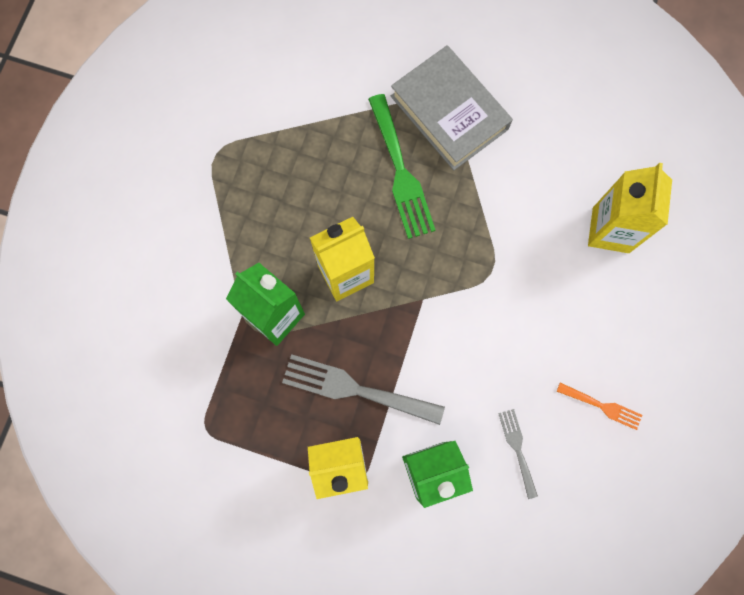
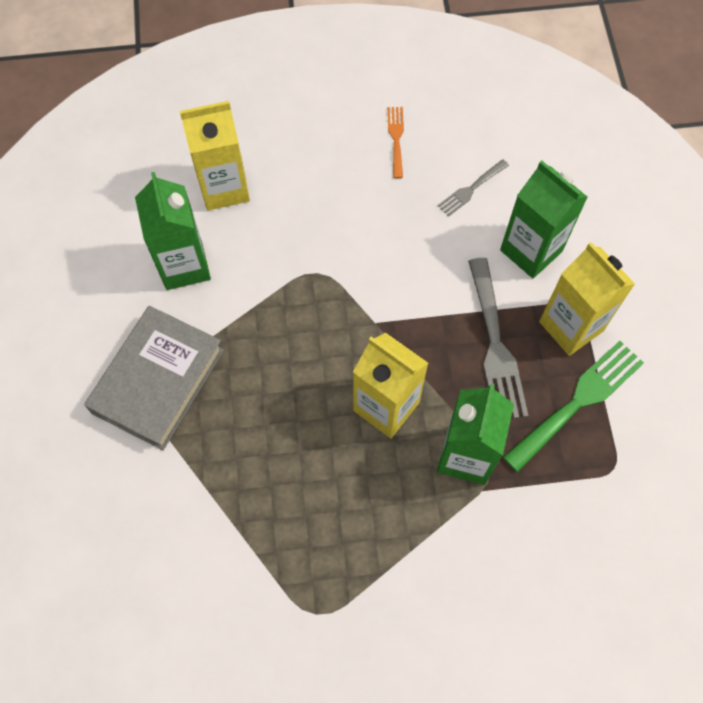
camera: 115 degrees left, 10 degrees down
(401, 172) = (249, 400): green fork -> green fork (578, 401)
(545, 169) = (184, 265): none -> green carton

